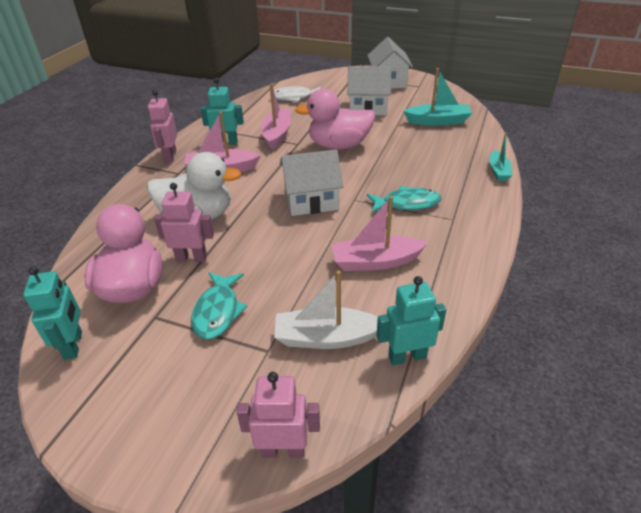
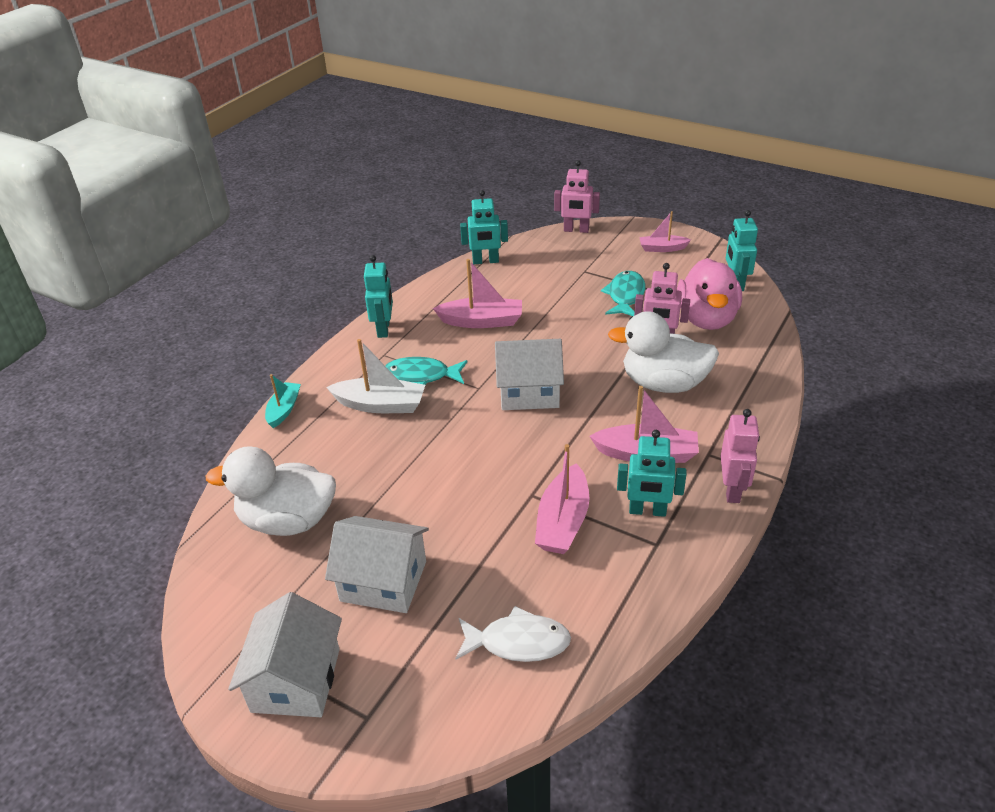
camera: 170 degrees left, 0 degrees up
(148, 412) = (662, 248): none -> pink boat
(326, 338) = (539, 274): white boat -> white boat (380, 405)
(339, 145) = (469, 482): pink duck -> none
(437, 121) = (288, 520): turquoise boat -> white duck
(472, 244) = (384, 329): none -> turquoise robot

